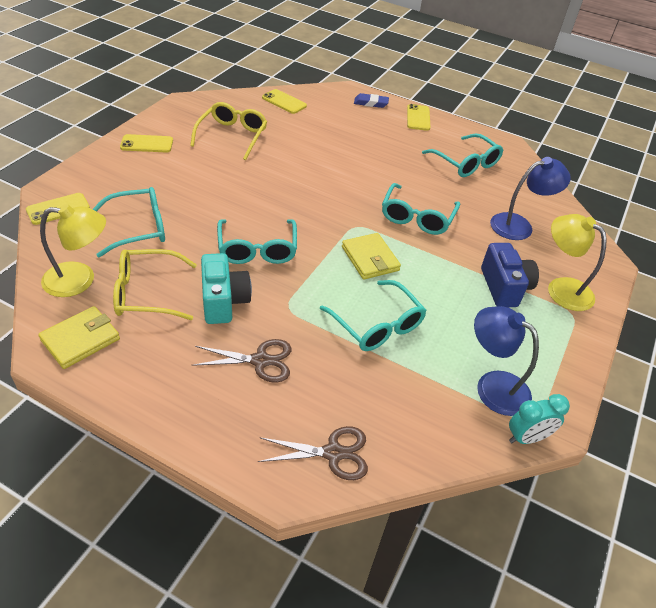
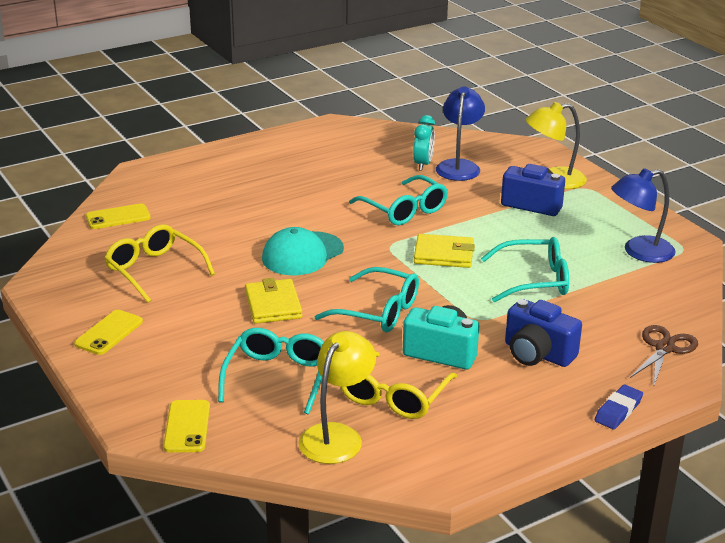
camera: 55 degrees left, 15 degrees down
(80, 339) = (435, 453): yellow wallet -> yellow wallet (273, 305)
(260, 361) = (537, 354): brown scissors -> blue camera
(306, 188) = (302, 254): none -> turquoise cap
(371, 103) = (181, 167): blue eraser -> blue eraser (618, 411)
(418, 118) = (239, 151): yellow phone -> none
(466, 163) = (344, 155): turquoise glasses -> none
(527, 438) = (698, 258): turquoise clock -> turquoise clock (423, 164)

